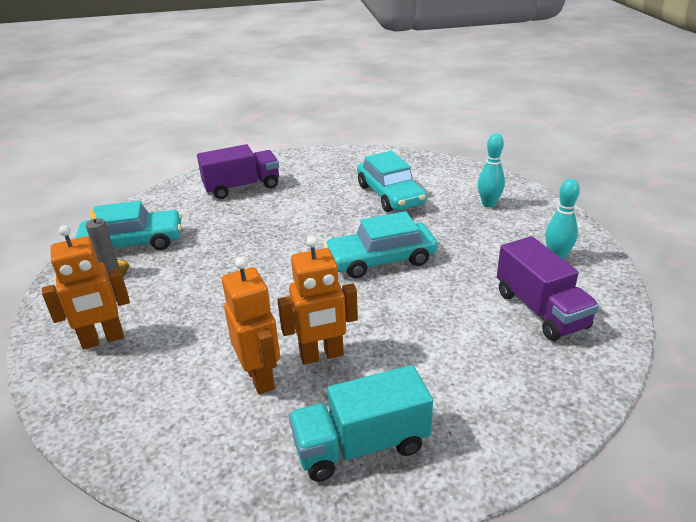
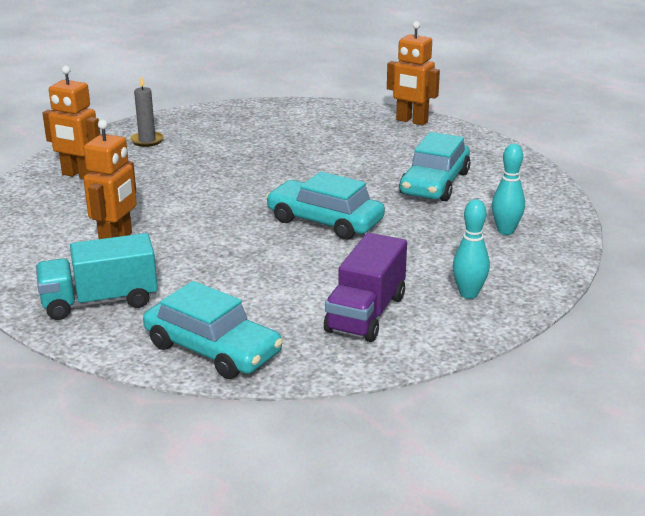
camera: 45 degrees right, 5 degrees down
(133, 243) = (191, 129): turquoise car -> turquoise car (212, 349)
(242, 187) = (331, 125): purple truck -> none
(321, 355) = (169, 250): orange robot -> orange robot (411, 121)
(361, 445) = (100, 301): turquoise truck -> turquoise truck turned 45 degrees counterclockwise

